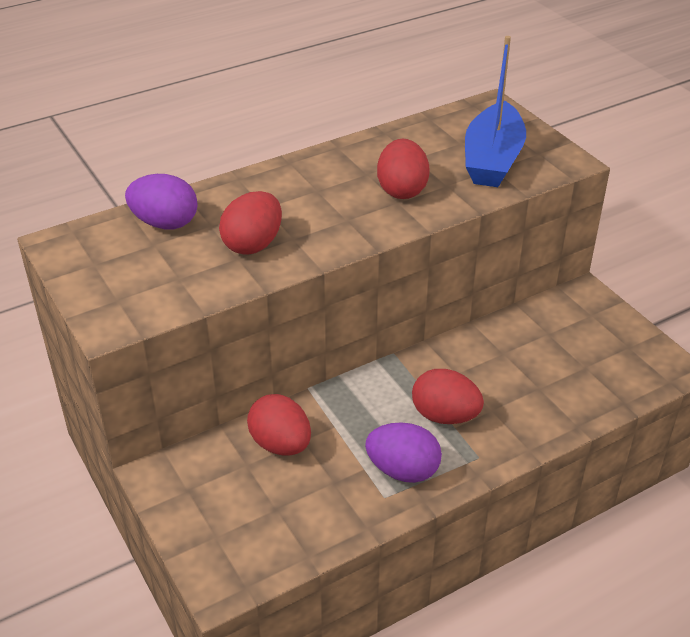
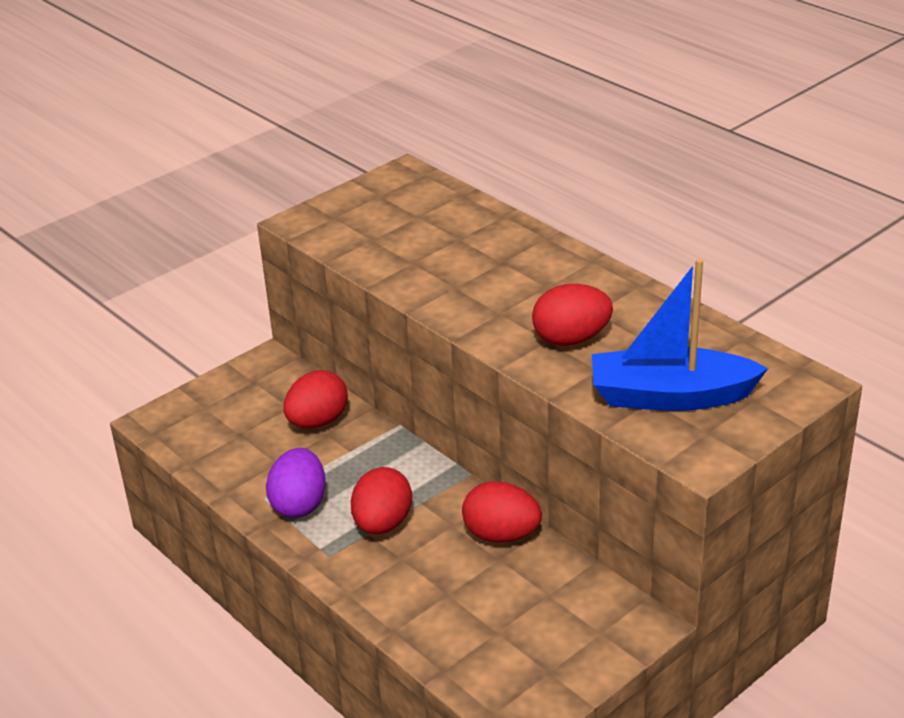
camera: 80 degrees right, 5 degrees down
(165, 223) = (452, 214): purple egg -> none
(253, 244) = (435, 266): red egg -> red egg (501, 535)

